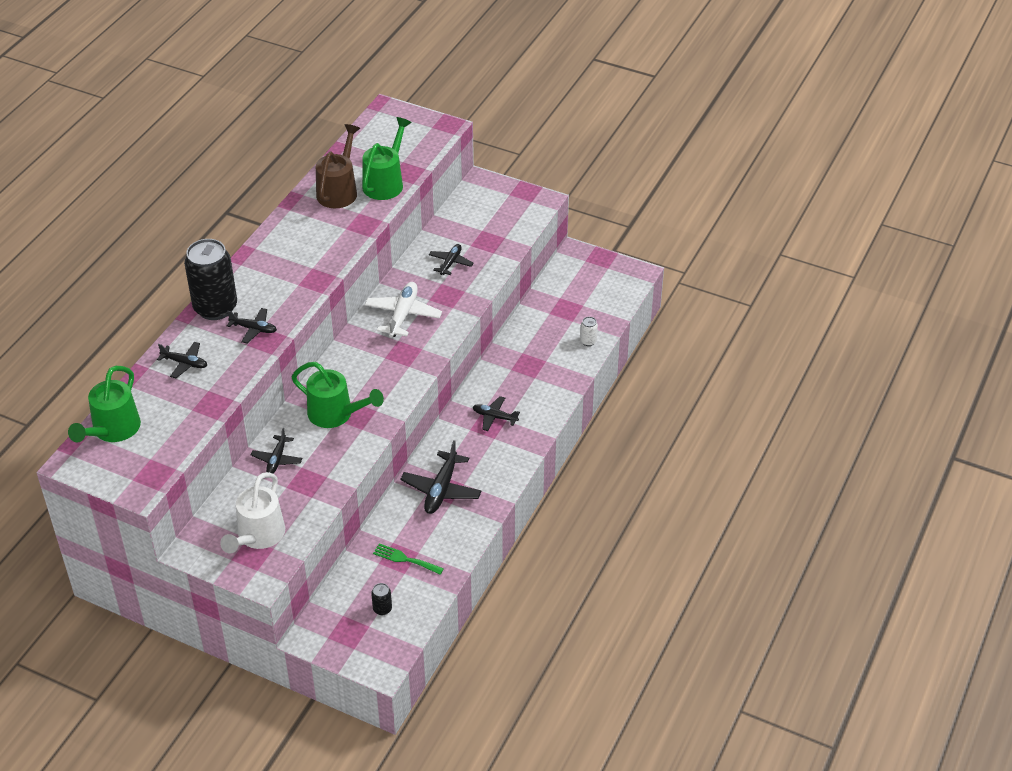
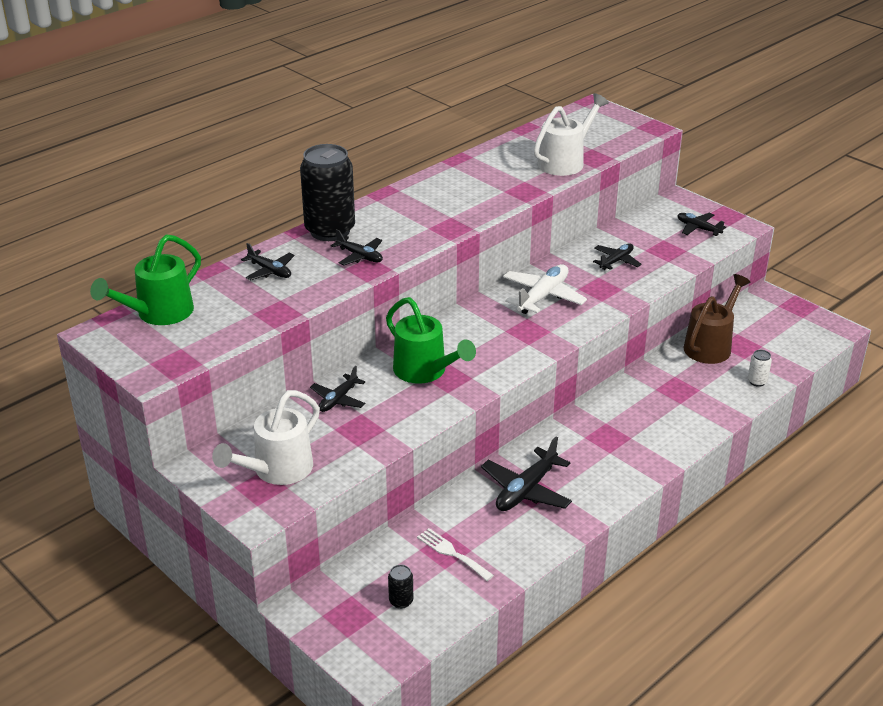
camera: 20 degrees right, 10 degrees down
(339, 190) = (512, 159): brown watering can -> brown watering can (711, 345)
(386, 182) = (566, 161): green watering can -> white watering can
(405, 559) = (452, 553): green fork -> white fork
(494, 417) = (618, 431): black plane -> black plane (698, 228)

